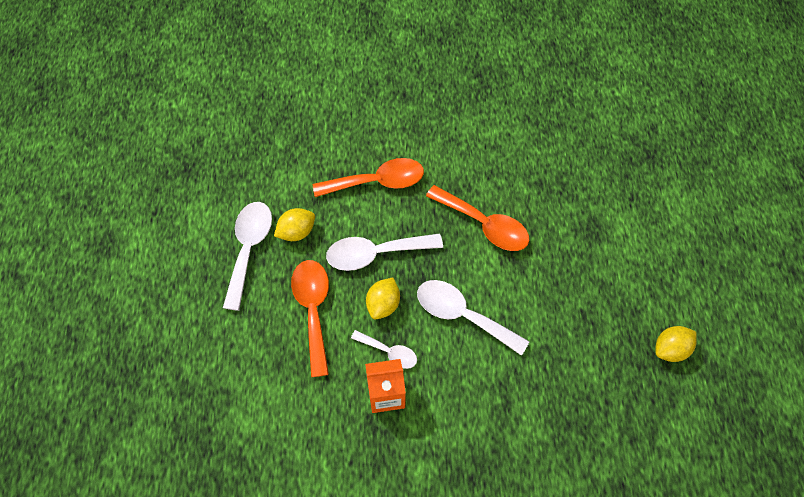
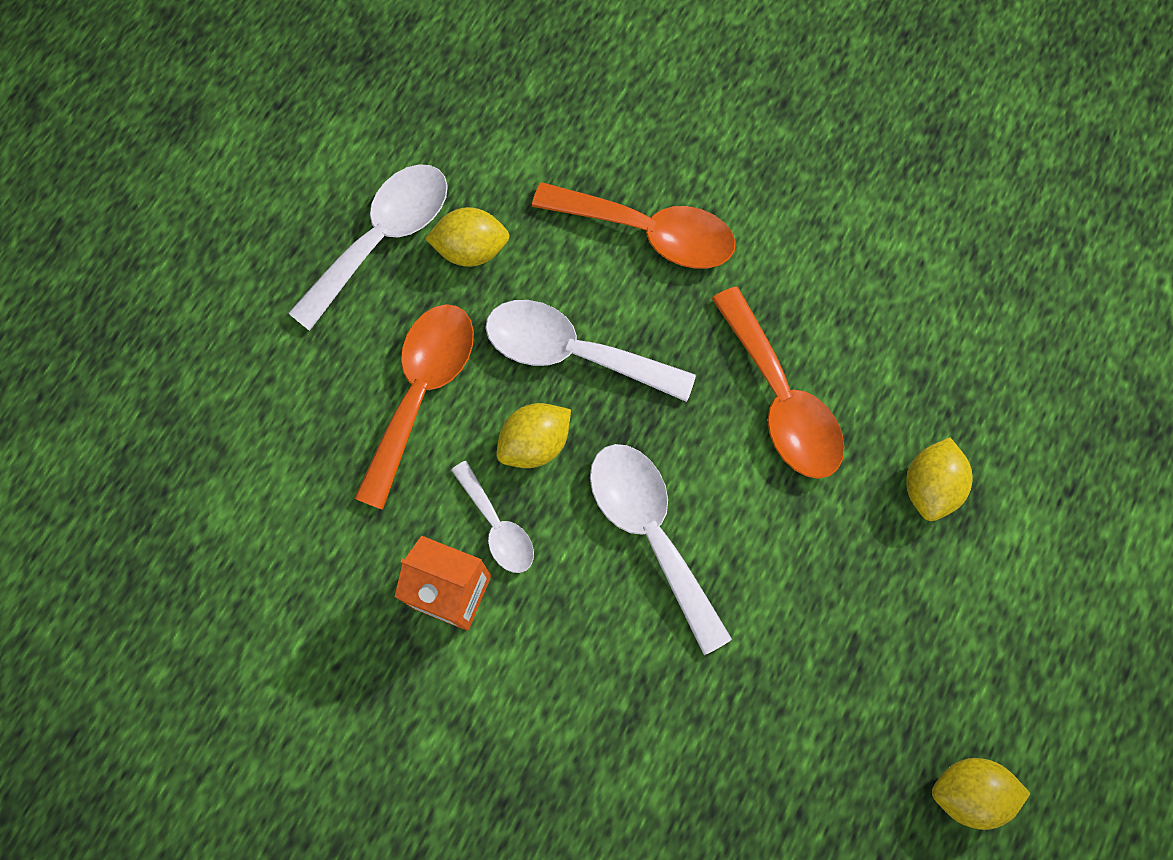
camera: 30 degrees right, 10 degrees up
(572, 228) = (929, 486): none -> yellow lemon

